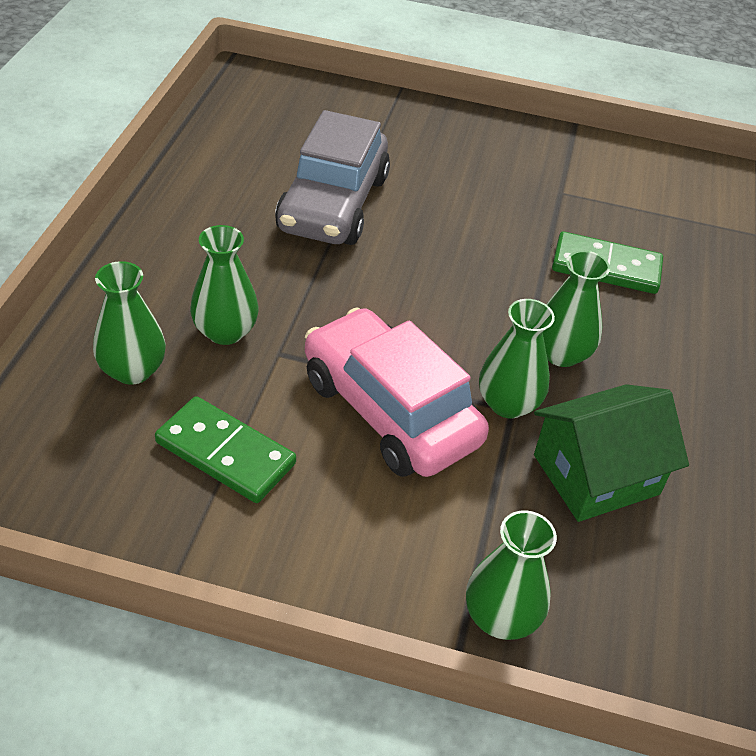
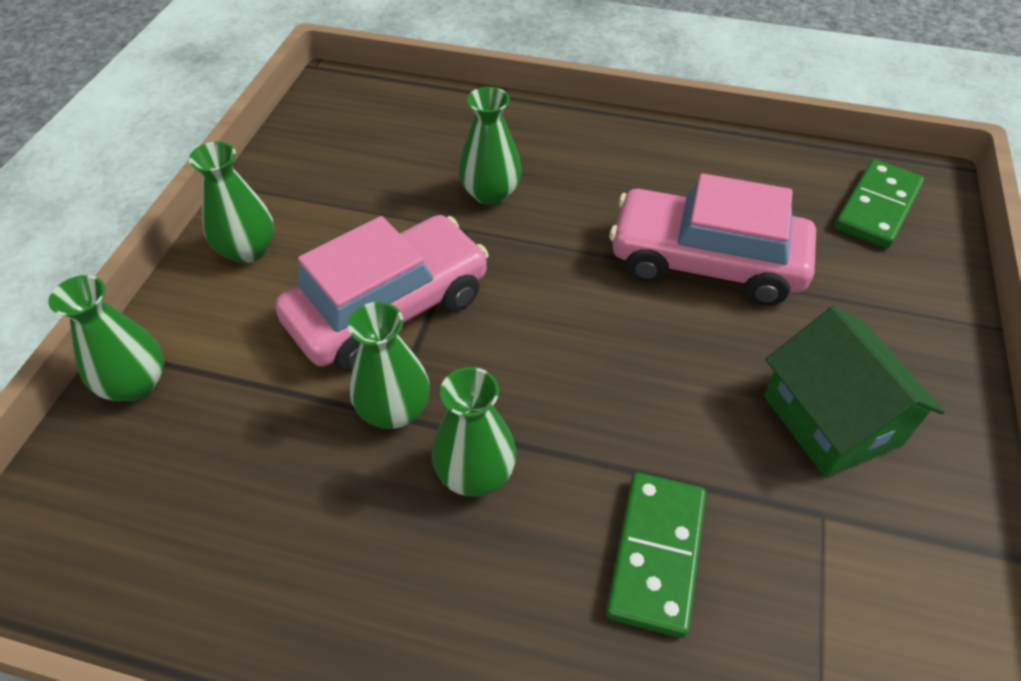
camera: 95 degrees right, 5 degrees up
(133, 370) = (440, 145): green vase -> green vase (247, 250)
(225, 453) = (346, 203): green domino -> green domino (877, 207)
(333, 204) = (706, 262): grey car -> pink car
(596, 474) = (284, 487): green house -> green house (831, 420)

